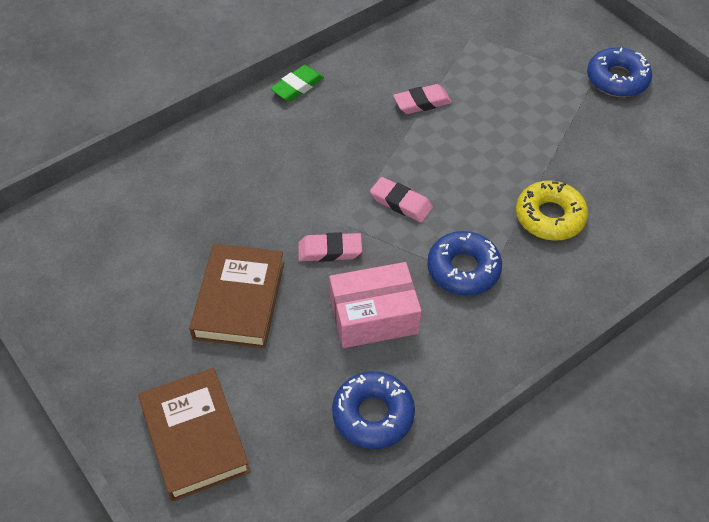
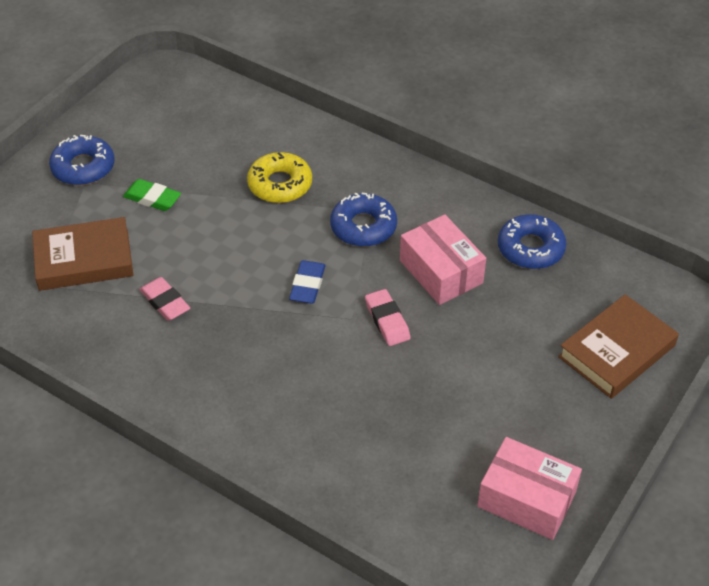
camera: 110 degrees left, 5 degrees down
(83, 287) = (526, 499): none -> pink box
(239, 300) = (474, 369): brown book -> brown book (84, 260)
(297, 86) = (176, 415): green eraser -> green eraser (152, 198)
(401, 203) = (307, 285): pink eraser -> blue eraser

